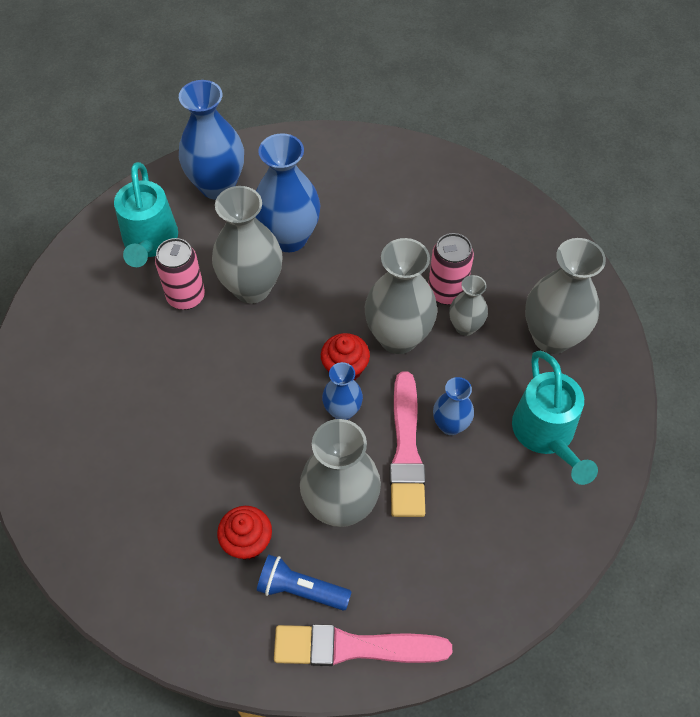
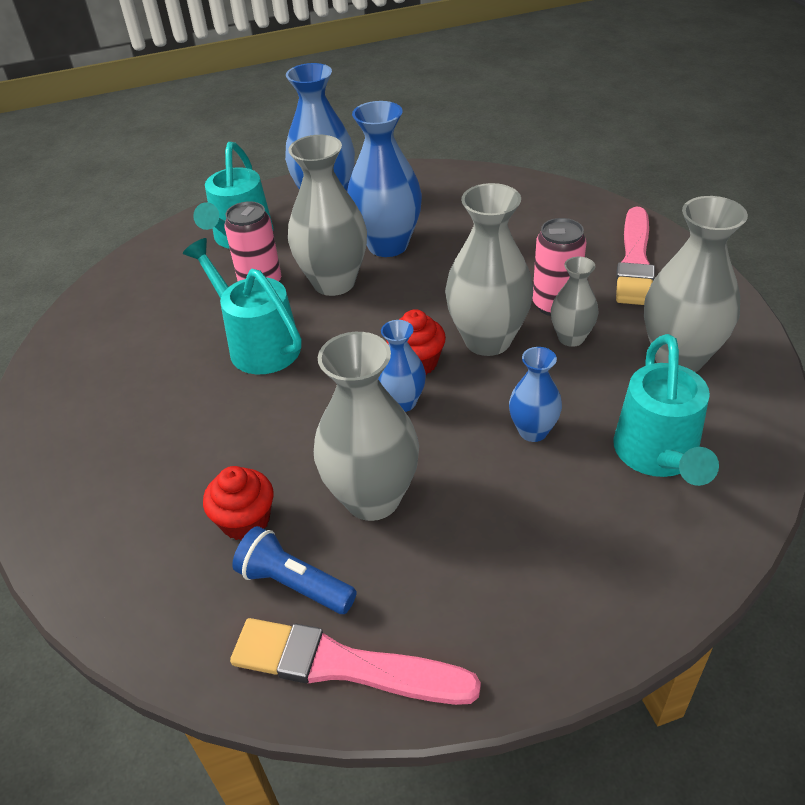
camera: 15 degrees right, 15 degrees down
(203, 365) = (257, 344): none -> turquoise watering can
(406, 450) = (471, 450): pink brush -> pink brush (635, 261)

